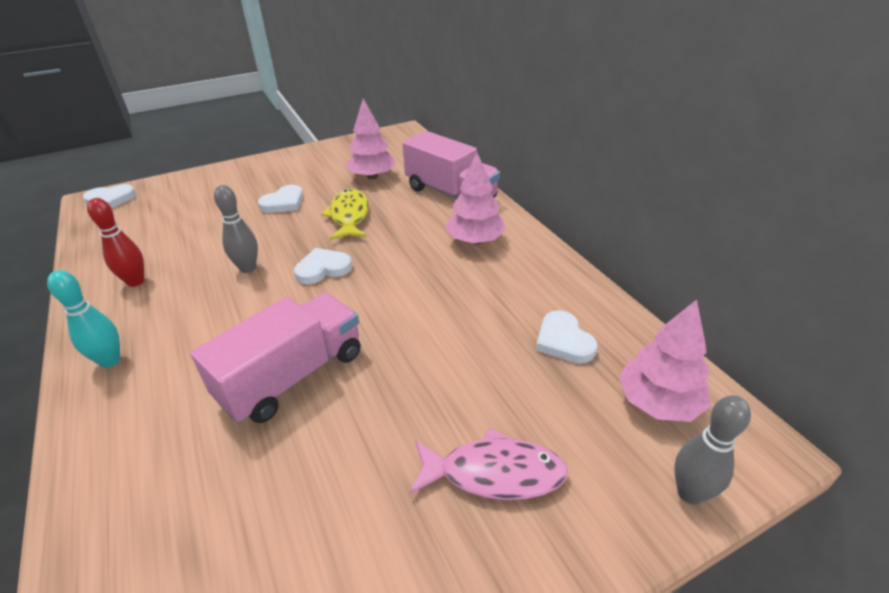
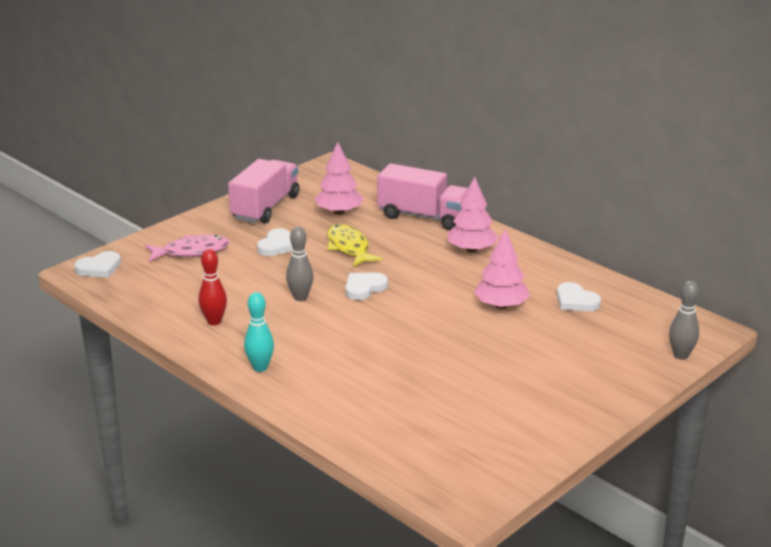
camera: 20 degrees left, 10 degrees down
(293, 376) = (405, 351): pink truck -> pink truck (265, 207)
(494, 473) = (570, 368): pink fish -> pink fish (191, 251)
(658, 402) = (649, 321): pink tree -> pink tree (501, 306)

